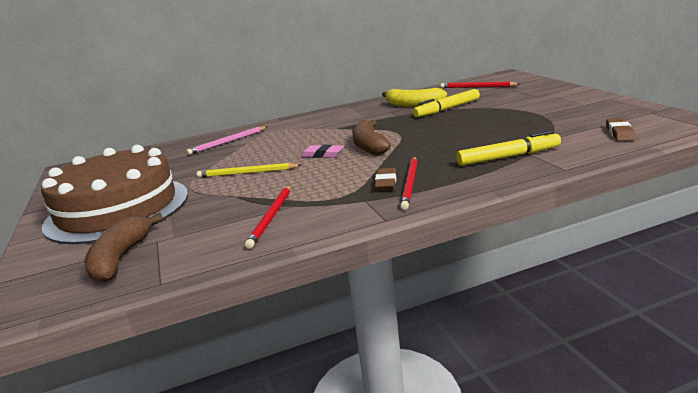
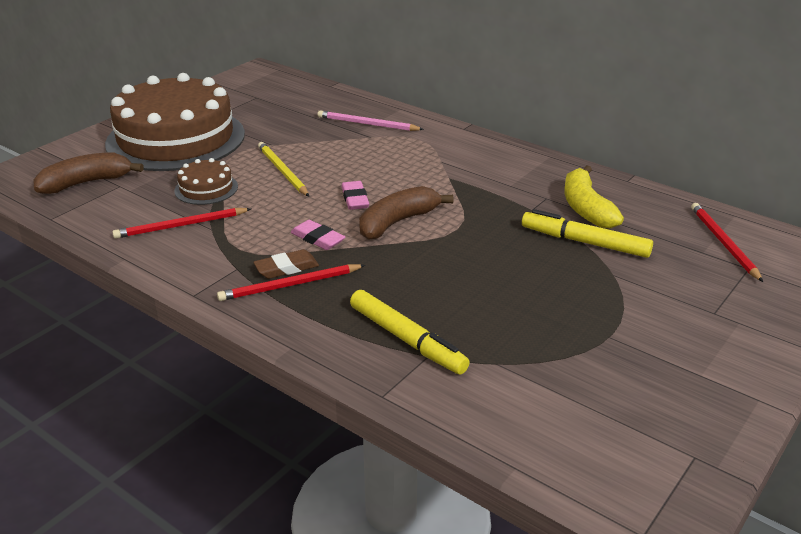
camera: 55 degrees right, 10 degrees up
(227, 202) = (206, 188): none -> brown cake
(359, 170) = (318, 239): none -> pink eraser
(619, 133) = (560, 430): brown eraser -> none

